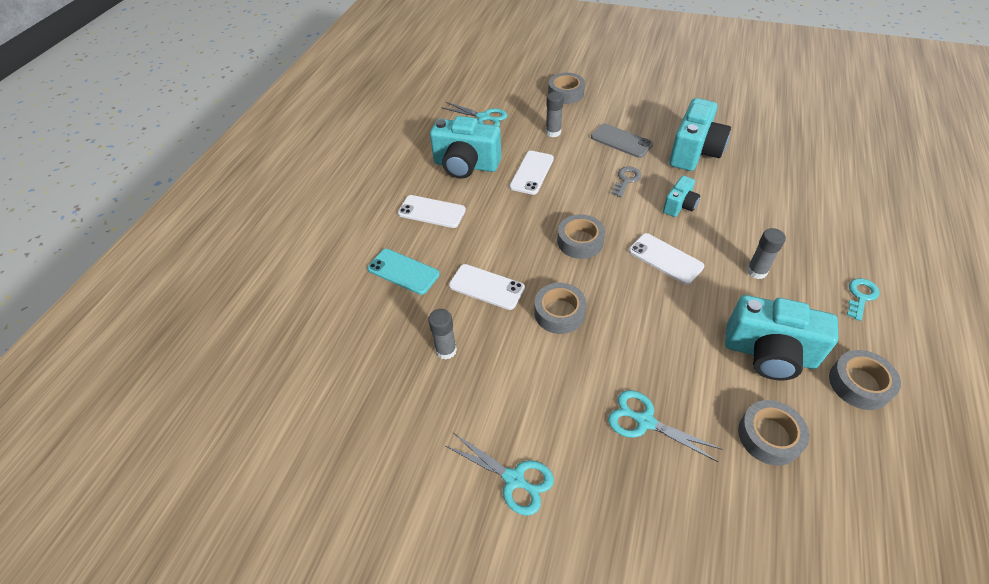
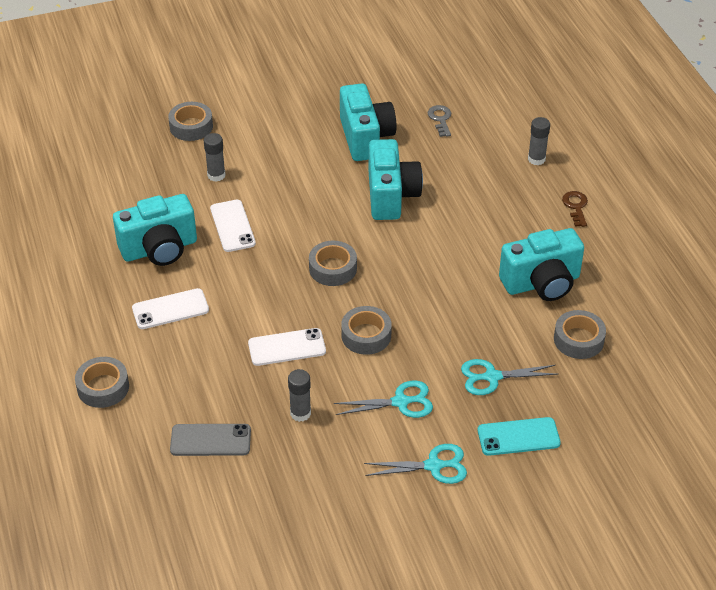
camera: 40 degrees left, 5 degrees down
(403, 271) = (198, 374): turquoise phone -> turquoise phone (518, 437)
(483, 117) = (128, 190): turquoise scissors -> turquoise scissors (400, 402)
(621, 141) = (290, 155): grey phone -> grey phone (210, 440)
(626, 180) = (326, 193): grey key -> grey key (440, 119)
(665, 259) = (414, 248): white phone -> none
(679, 206) = (391, 196): turquoise camera -> turquoise camera, size x1.89
(756, 271) = (491, 224): grey glue stick -> grey glue stick (536, 159)
(859, 384) = (612, 272): grey tape -> grey tape (103, 387)
(860, 296) = (576, 207): turquoise key -> brown key

